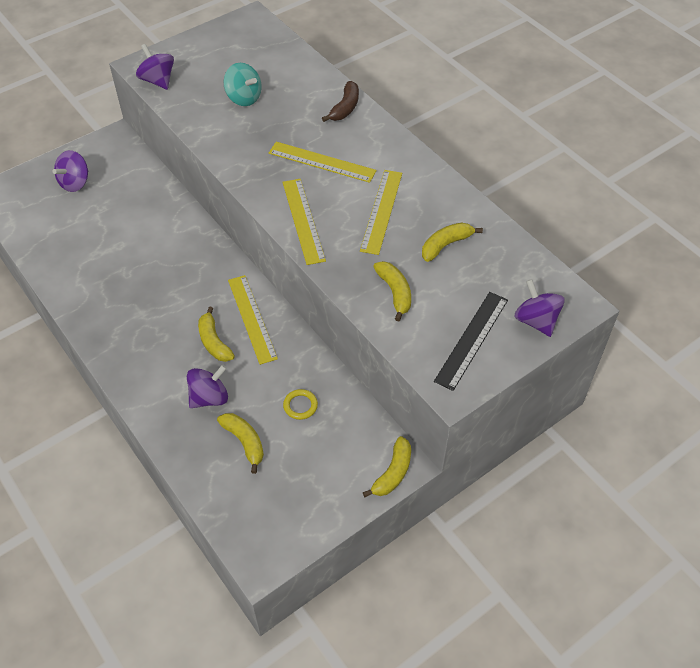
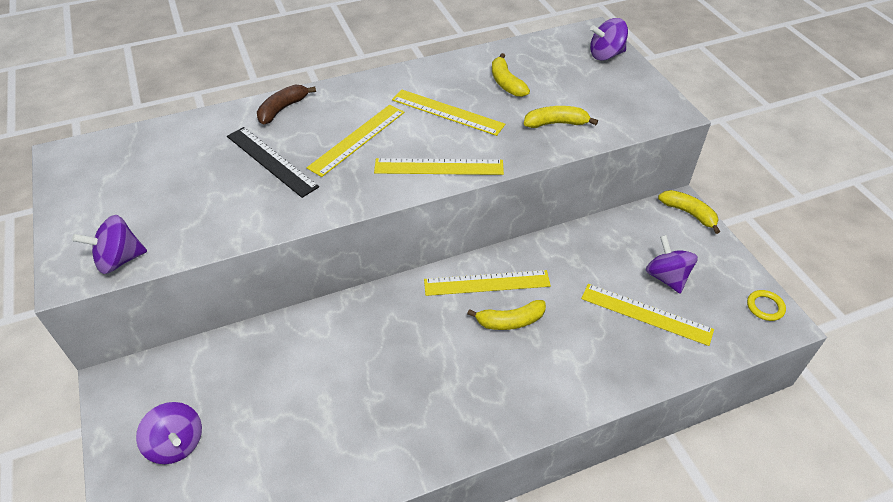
camera: 75 degrees left, 5 degrees down
(209, 397) = (585, 336): purple spinning top -> purple spinning top (666, 277)
(244, 98) = (212, 183): turquoise spinning top -> none
(244, 442) = (646, 314): yellow banana -> yellow ruler
(300, 406) = (607, 263): yellow ring -> yellow ring (765, 307)
(345, 108) = (282, 109): brown banana -> brown banana turned 90 degrees counterclockwise
(472, 339) = (620, 91): black ruler -> black ruler (271, 161)

